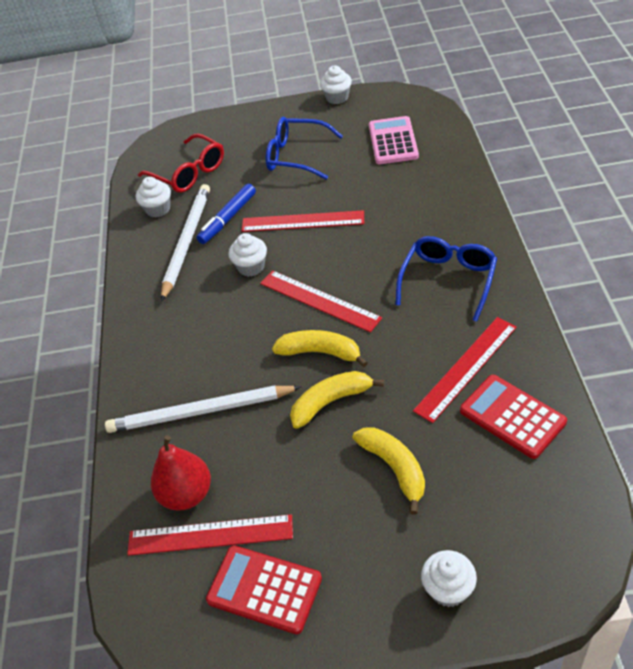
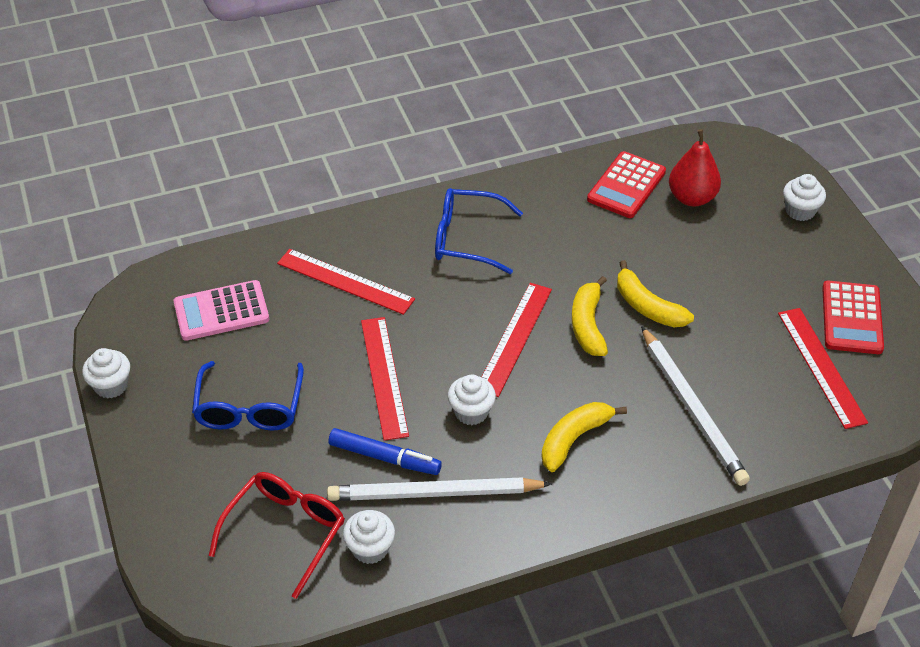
camera: 110 degrees left, 0 degrees up
(186, 494) = (789, 395): red pear -> red pear (692, 198)
(395, 468) = (705, 253): yellow banana -> yellow banana (574, 439)
(466, 368) = (580, 217): red ruler -> red ruler (345, 281)

